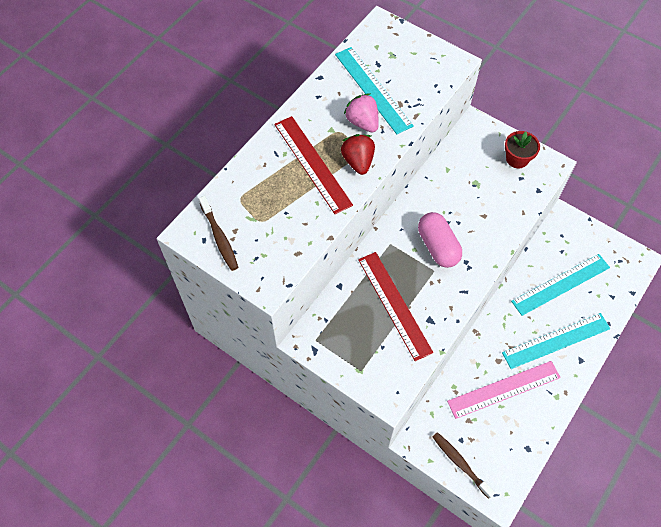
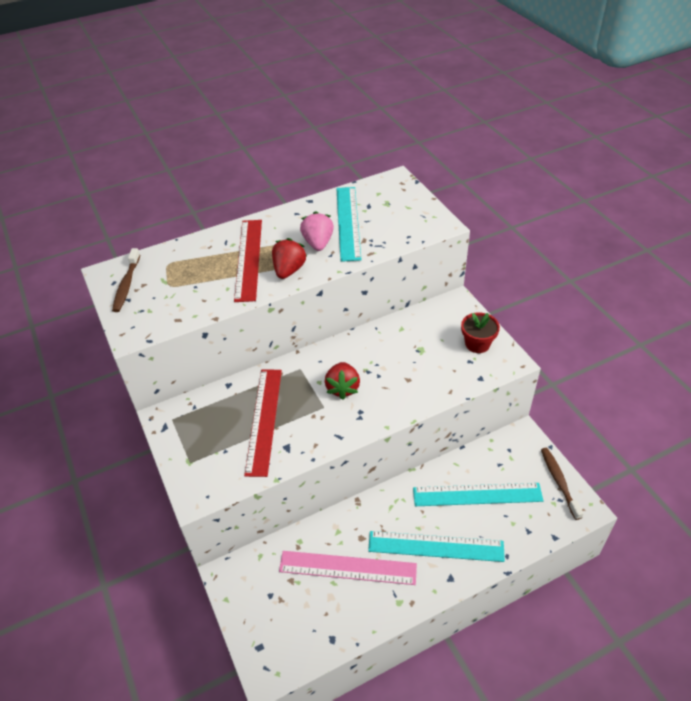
camera: 30 degrees right, 15 degrees down
(438, 246) = (343, 388): pink capsule -> red strawberry
(460, 463) = (253, 617): brown toothbrush -> brown toothbrush (559, 481)

